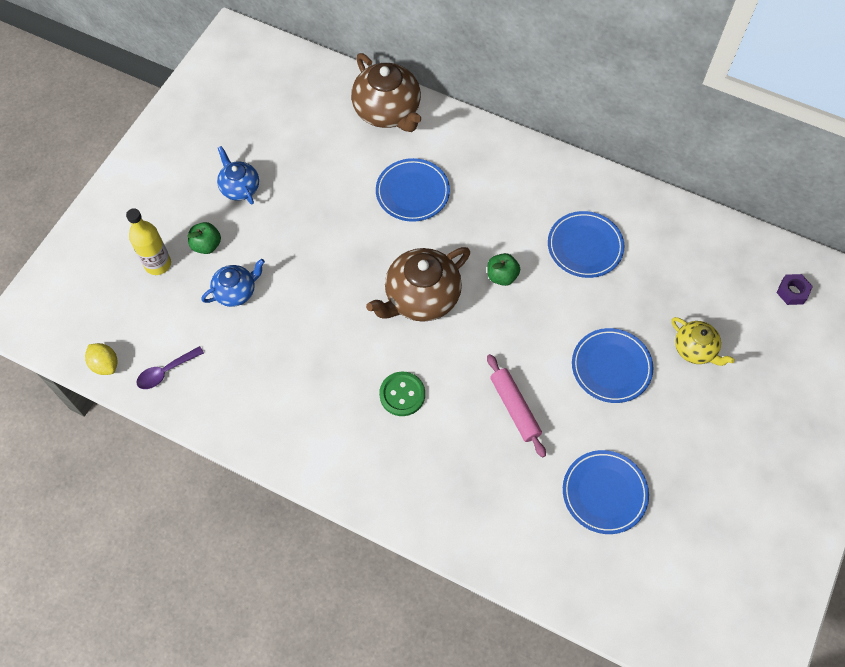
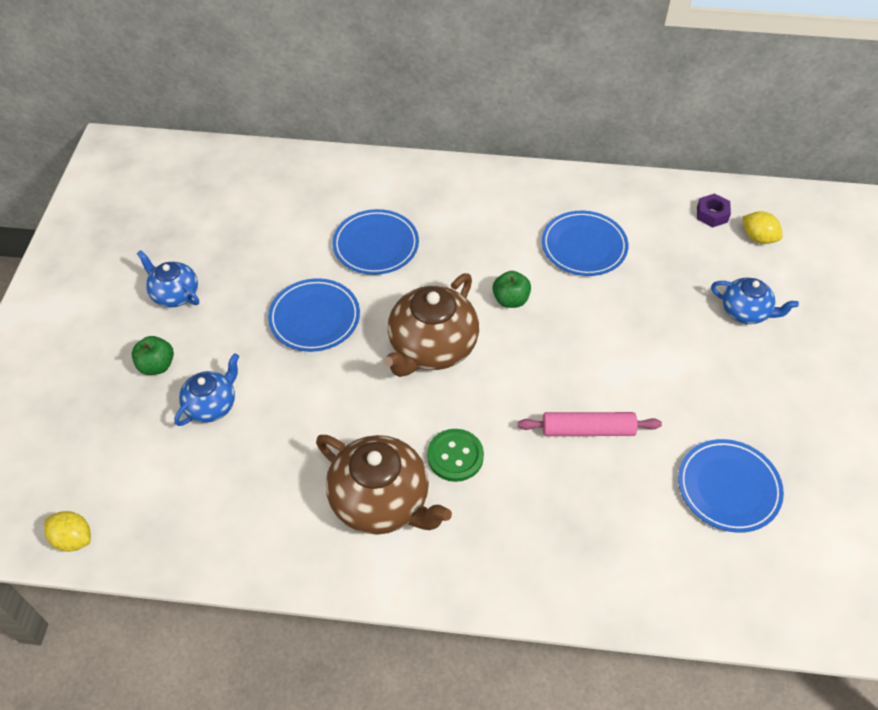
camera: 20 degrees left, 10 degrees down
(158, 264) = (103, 403): yellow bottle -> none
(166, 371) = (156, 522): purple spoon -> none
(387, 111) = (315, 175): brown teapot -> brown teapot (381, 501)
(514, 408) = (588, 430): pink rolling pin -> pink rolling pin turned 45 degrees counterclockwise
(611, 367) = (669, 355): blue plate -> blue plate (314, 318)
(695, 349) = (745, 312): yellow teapot -> blue teapot
(741, 285) = (758, 238): none -> yellow lemon
(792, 292) = (810, 230): purple nut -> purple nut (712, 214)

